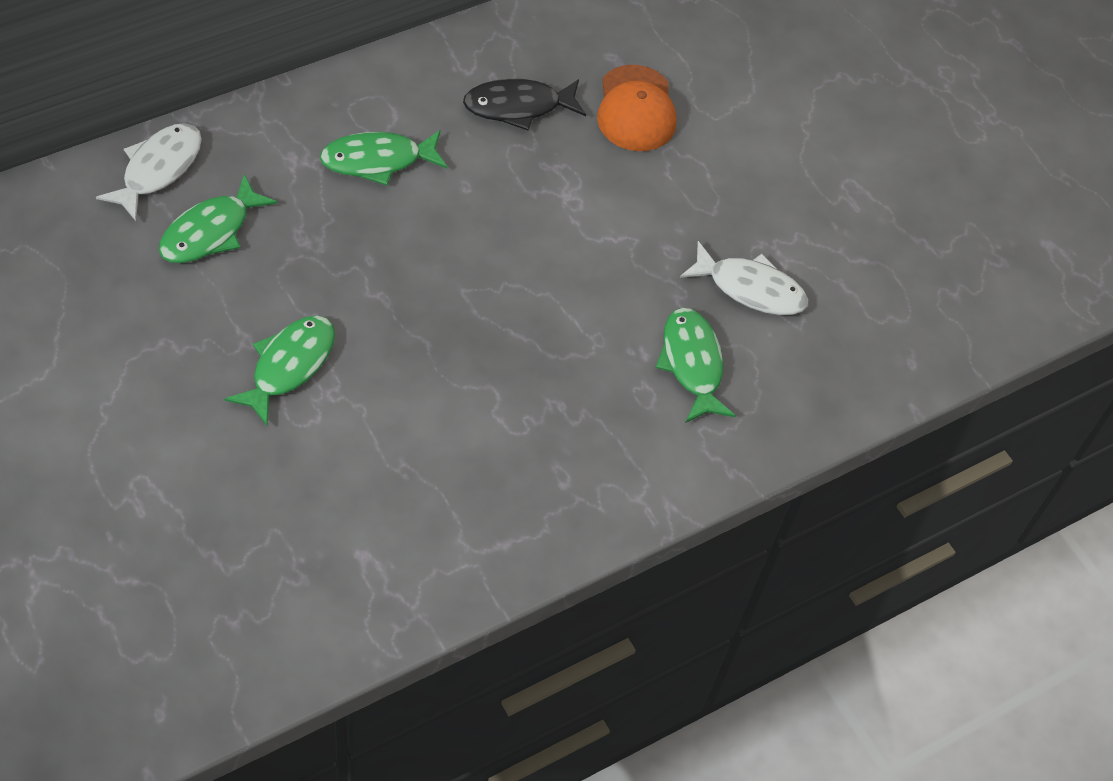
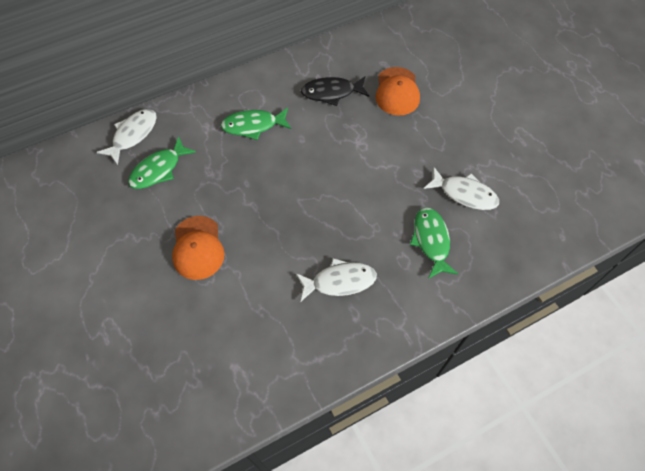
camera: 10 degrees right, 5 degrees up
(289, 366) = (198, 248): green fish -> orange cap
(536, 425) = (340, 281): none -> white fish

